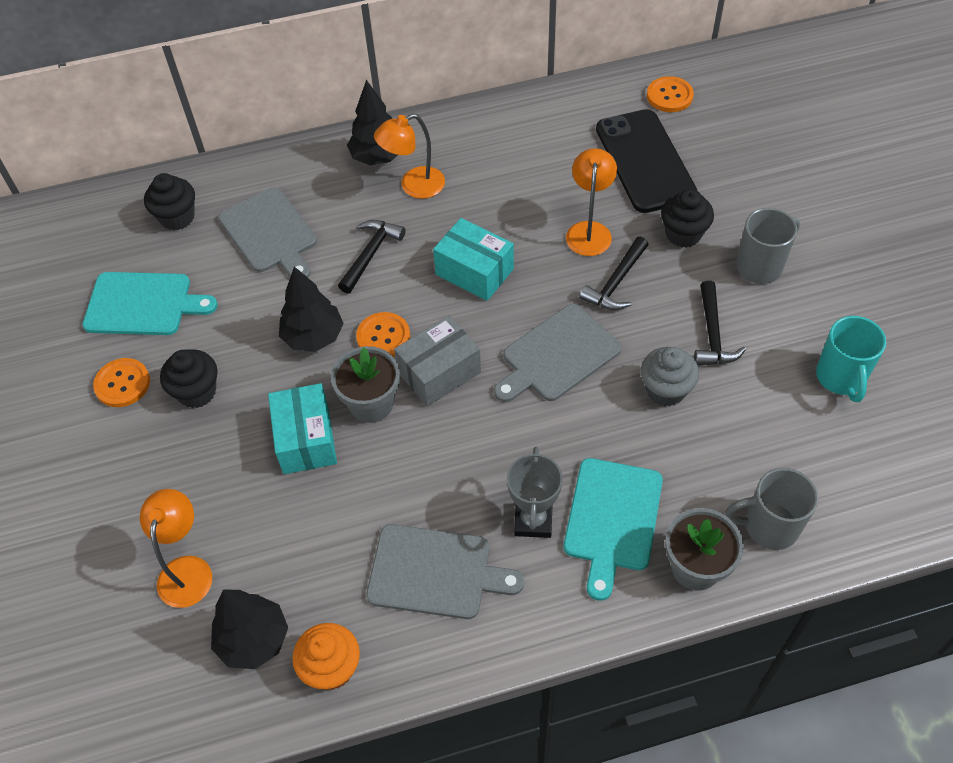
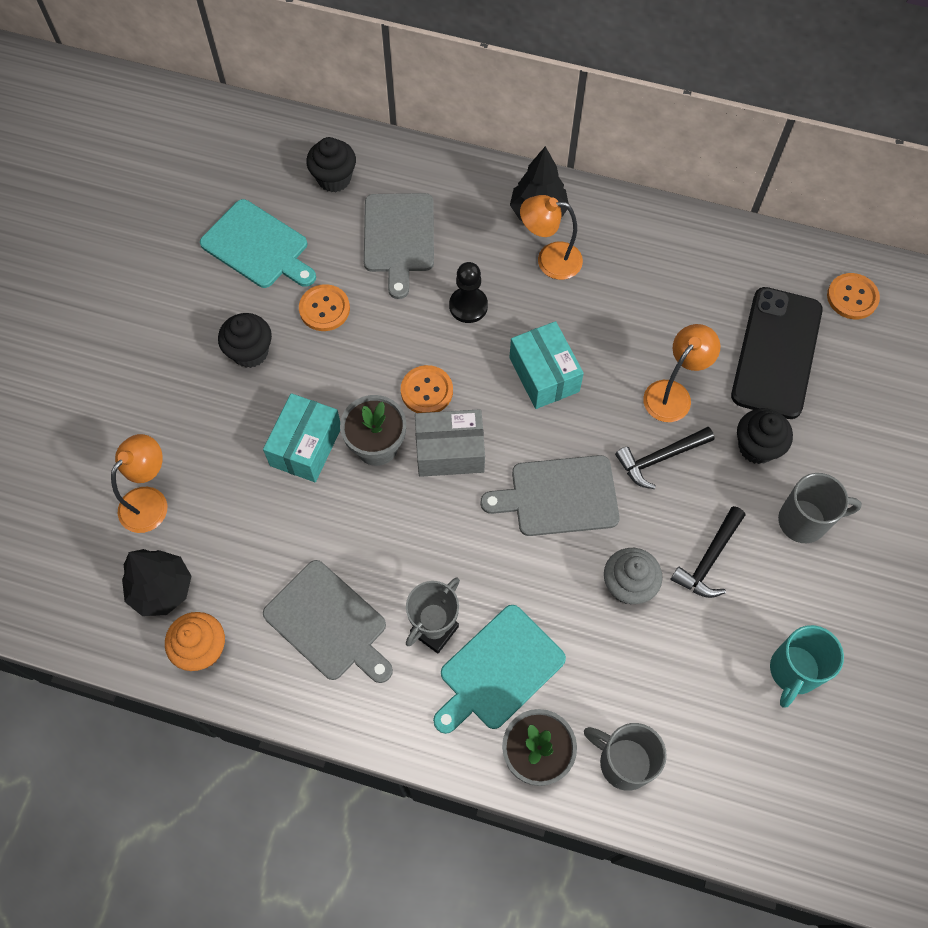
camera: 30 degrees right, 10 degrees up
(122, 384) = (199, 310): orange button -> orange button (324, 309)
(313, 337) = (371, 357): black tree -> none
(370, 254) = (468, 306): black hammer -> black pawn

